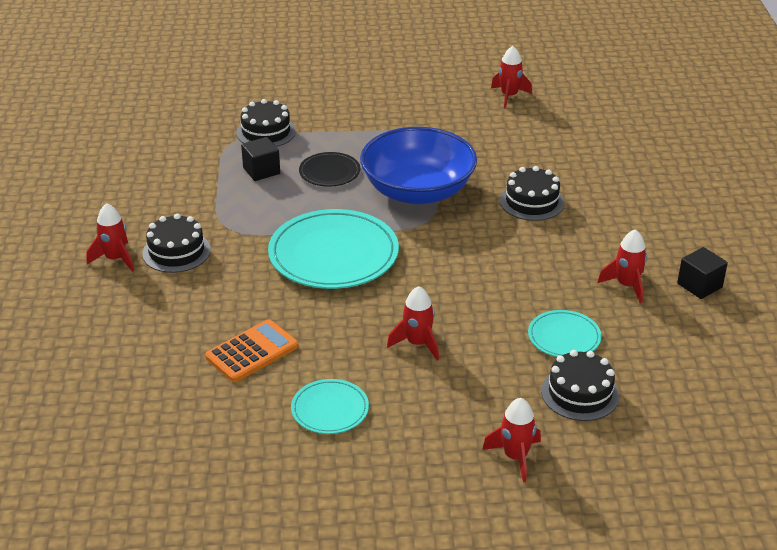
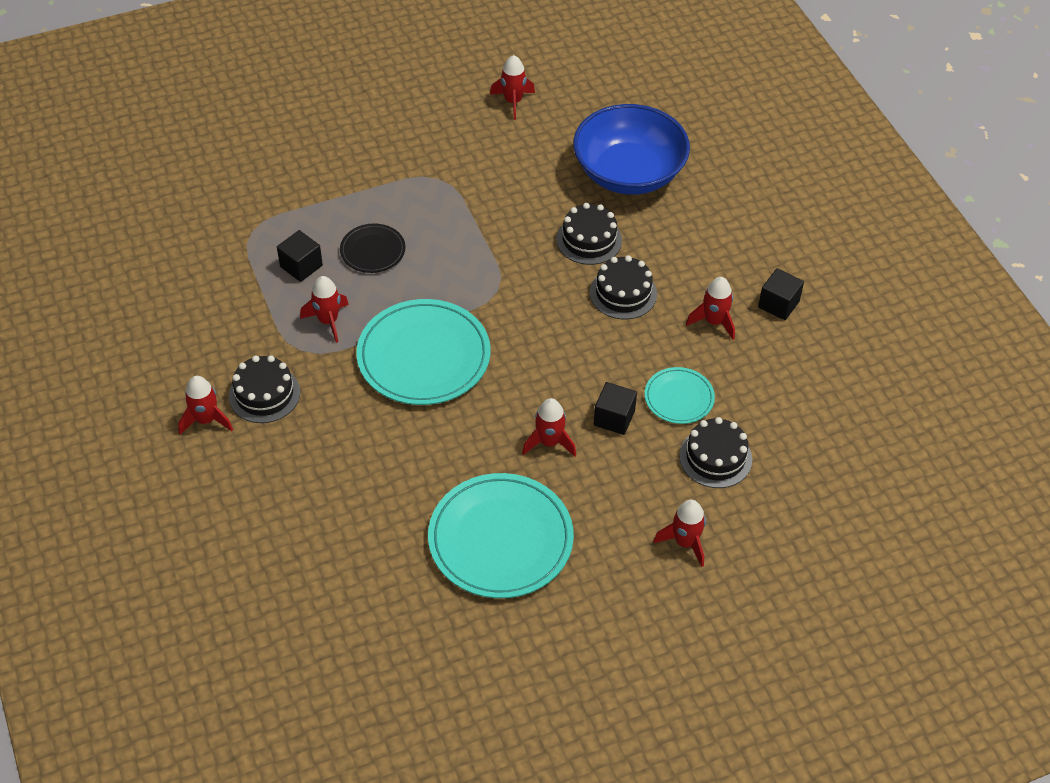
camera: 20 degrees left, 15 degrees up
(252, 352) = (398, 495): orange calculator -> none
(262, 212) = (328, 321): none -> red rocket
(266, 132) = (281, 211): black cake -> black cake (623, 293)
(330, 409) = (500, 539): turquoise plate -> turquoise plate, size x1.94
(417, 191) = (472, 253): blue bowl -> blue bowl (629, 173)
(491, 339) = (614, 418): none -> black cube

